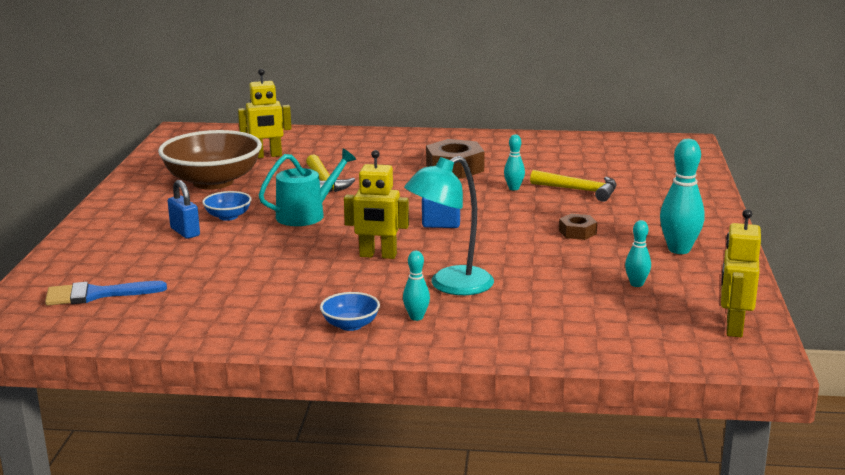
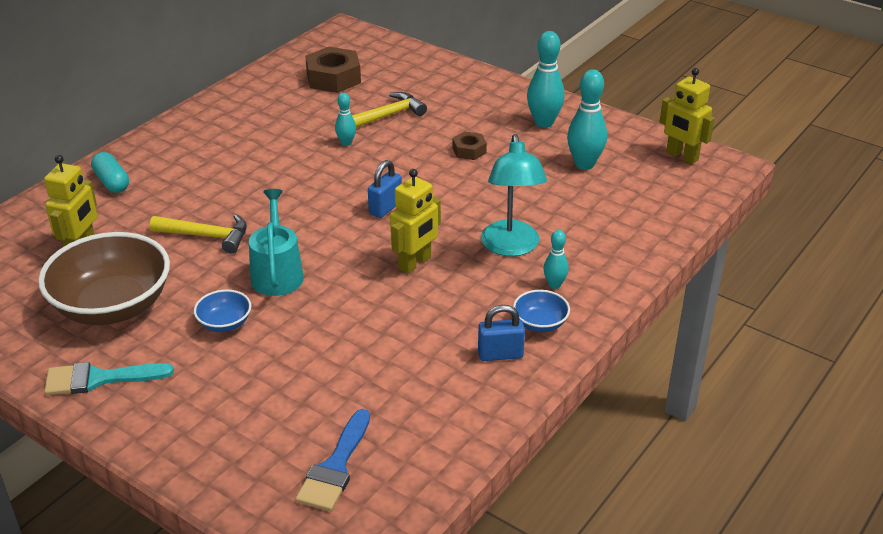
camera: 60 degrees left, 15 degrees up
(134, 201) = (99, 379): none -> turquoise brush
(185, 232) = (234, 364): blue padlock -> blue padlock (500, 354)
(353, 140) = (112, 182): none -> turquoise capsule
(455, 168) = (262, 153): brown nut -> brown nut (333, 78)
(636, 284) = (584, 164): turquoise bowling pin -> turquoise bowling pin, size x1.80

